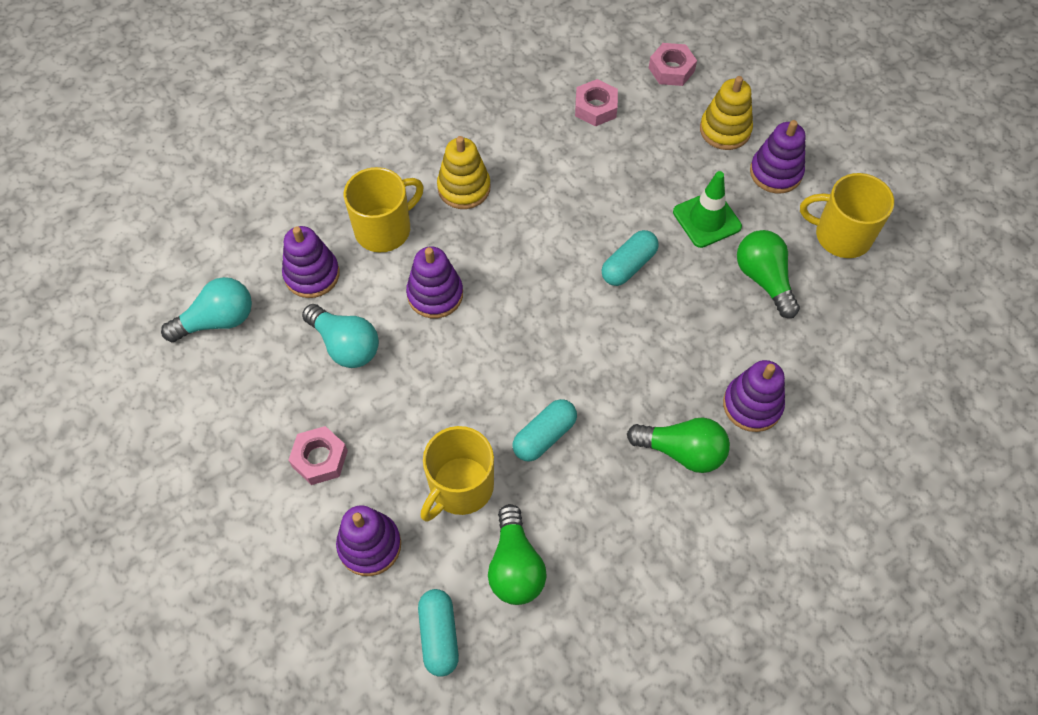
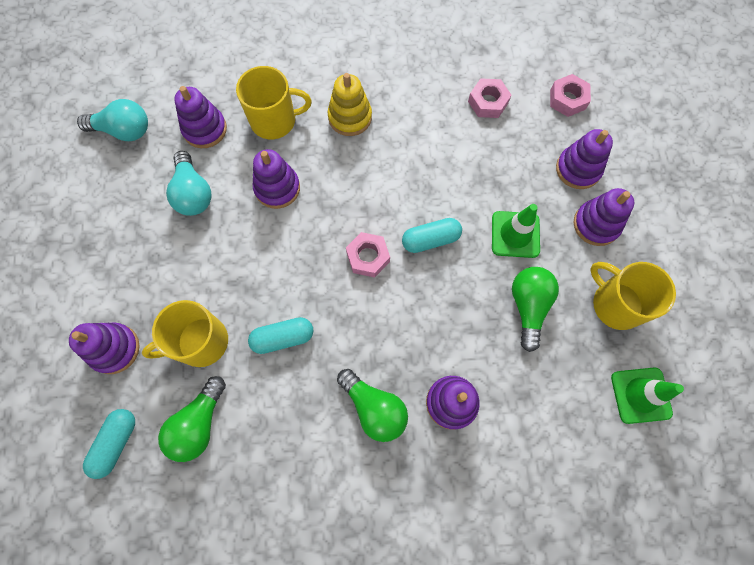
camera: 30 degrees right, 10 degrees up
(320, 458) = (124, 267): pink nut -> pink nut (368, 257)
(725, 130) = (578, 169): yellow stacking toy -> purple stacking toy
(916, 304) = (640, 395): none -> green traffic cone

